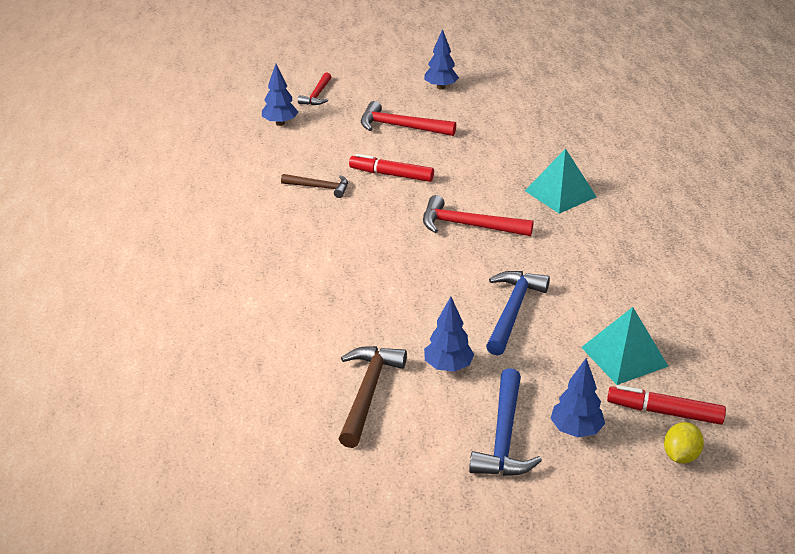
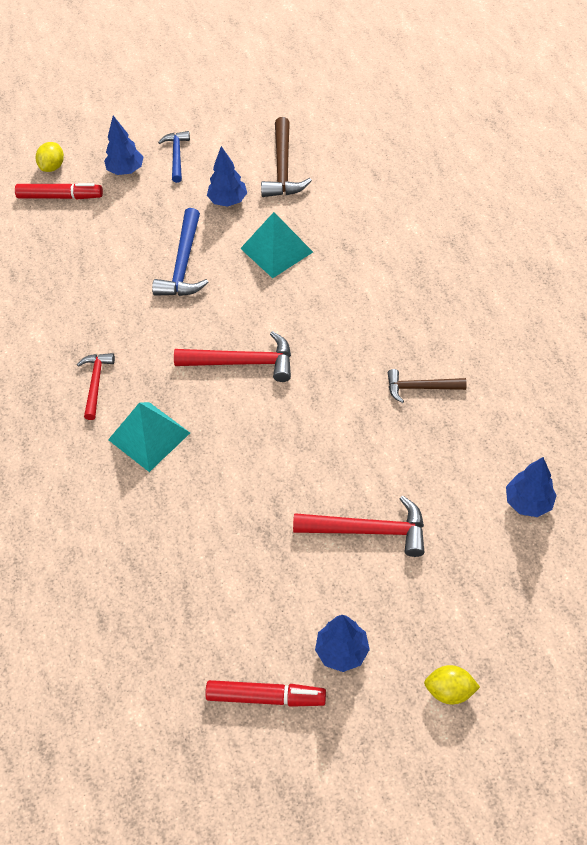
camera: 170 degrees right, 20 degrees up
(317, 95) = (512, 585): red hammer -> red hammer (96, 383)
(382, 68) = (449, 690): none -> yellow lemon
(391, 175) = (348, 427): red marker -> red marker (266, 696)
(504, 437) = (176, 156): blue hammer -> blue hammer, size x0.65
(624, 356) = (87, 238): turquoise pyramid -> turquoise pyramid (276, 250)

